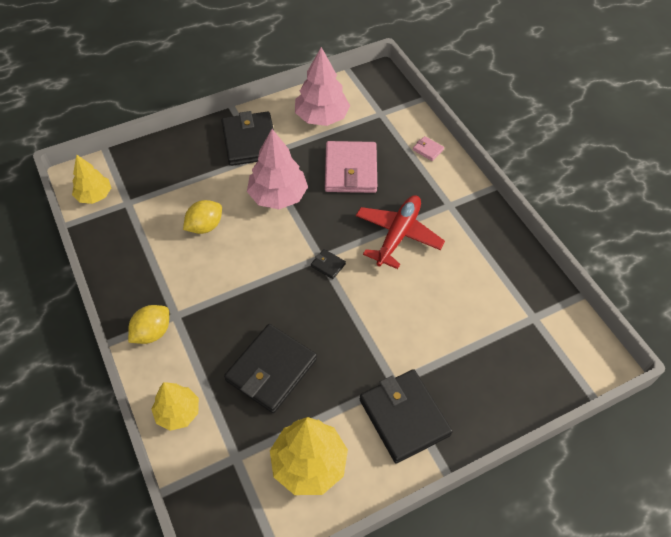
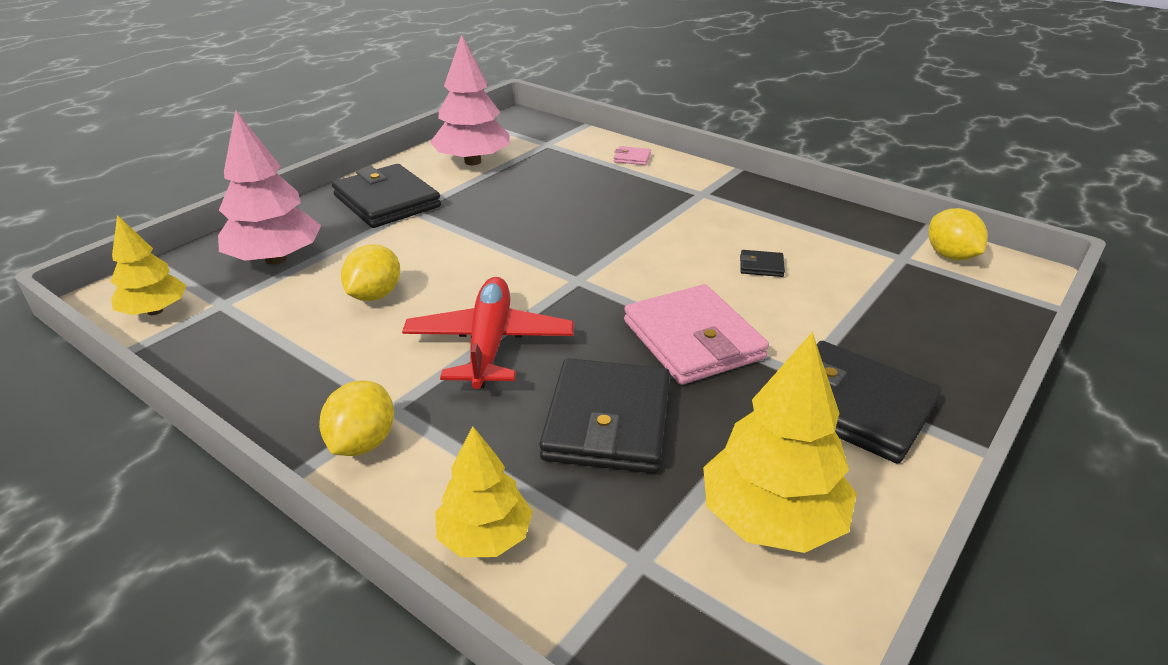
camera: 25 degrees left, 20 degrees down
(278, 196) = (467, 239): pink tree -> pink tree (276, 259)
(328, 265) = (596, 284): black wallet -> black wallet (761, 266)
(351, 170) = (550, 194): pink wallet -> pink wallet (693, 340)
(398, 235) = (664, 233): red plane -> red plane (489, 343)
(567, 329) = (950, 256): none -> yellow lemon

